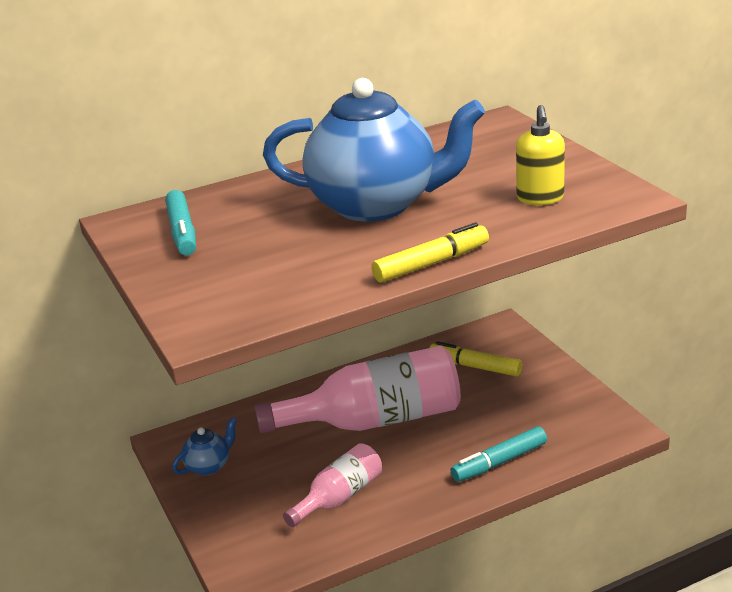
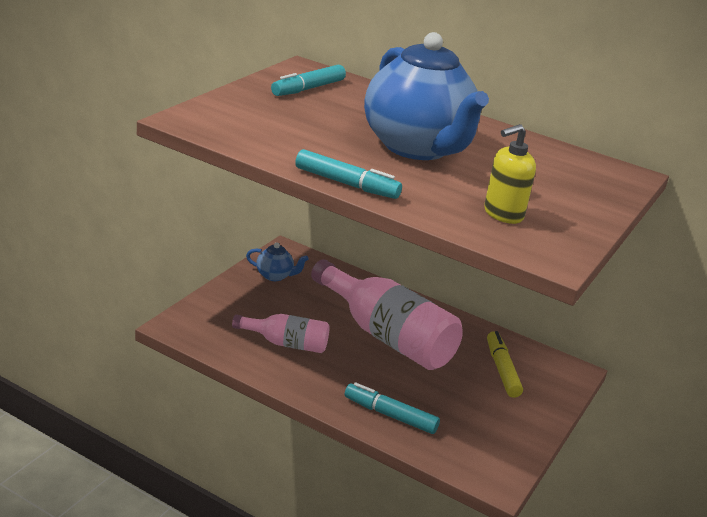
camera: 50 degrees right, 0 degrees up
(431, 263) = (346, 184): yellow marker -> turquoise marker

